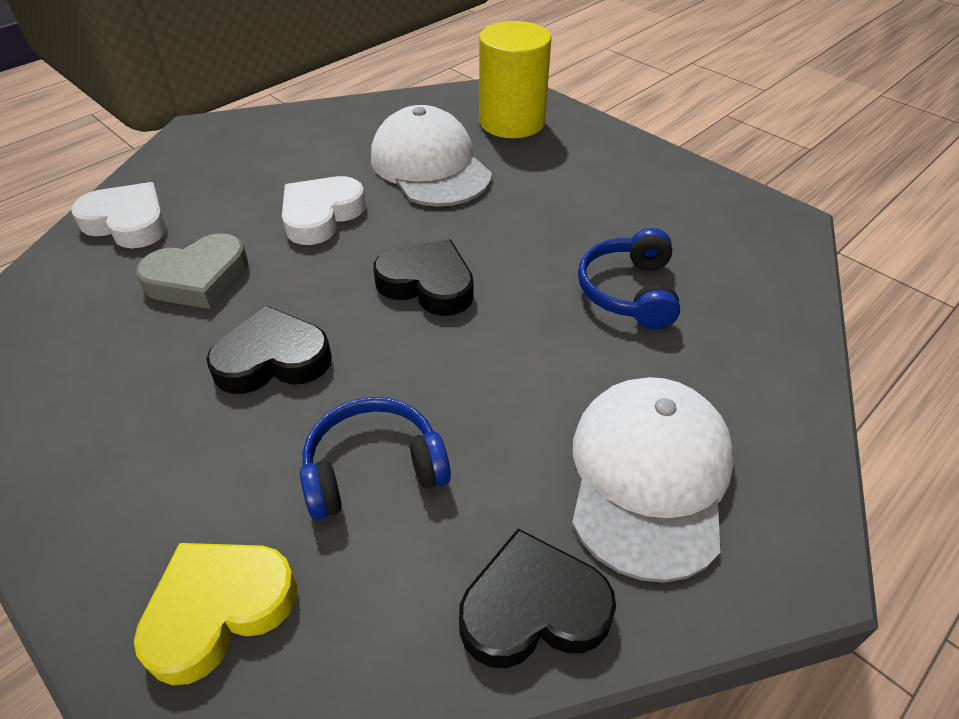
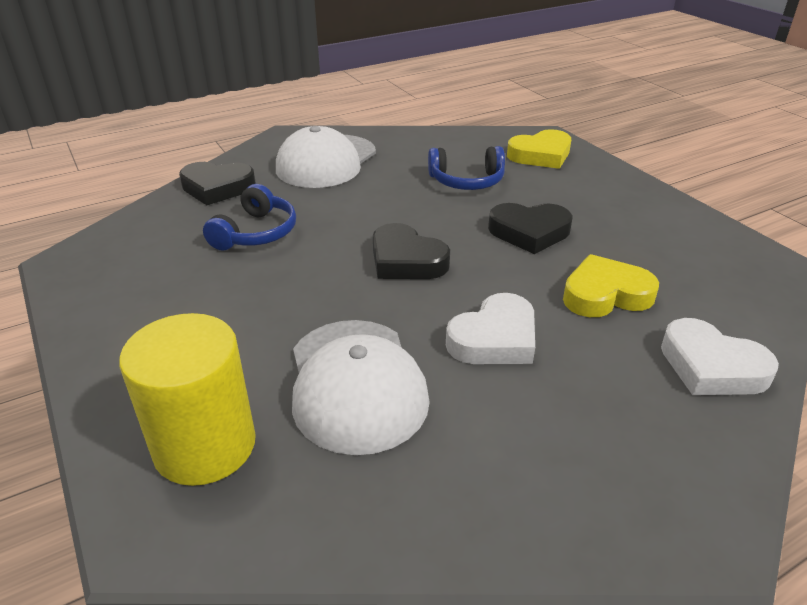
camera: 165 degrees left, 10 degrees down
(198, 279) = (605, 294): grey heart -> yellow heart
(533, 608) = (406, 140): black heart -> black heart (217, 188)

